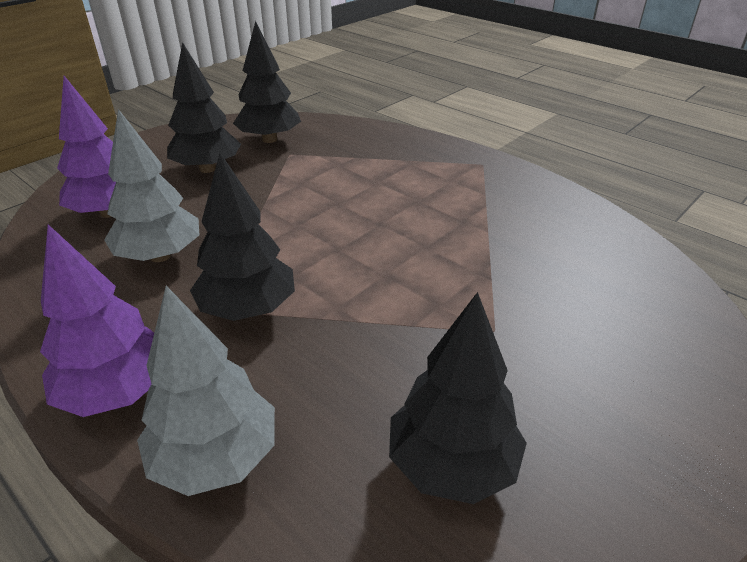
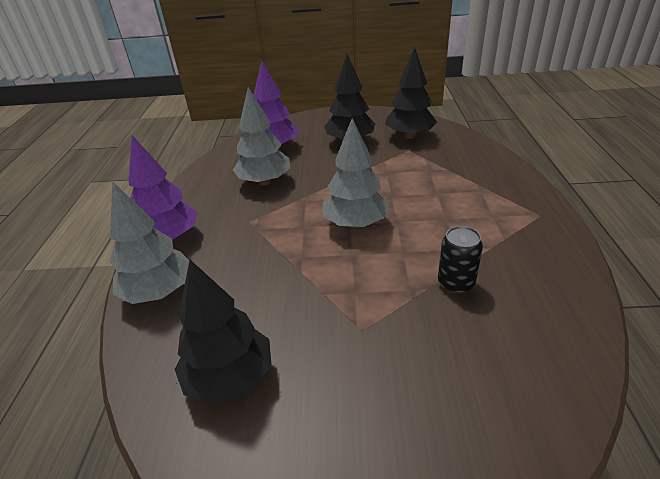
camera: 50 degrees right, 0 degrees up
(248, 309) = (262, 231): black tree -> none
(343, 245) = (355, 223): none -> grey tree
(503, 247) = (456, 283): none -> black can

